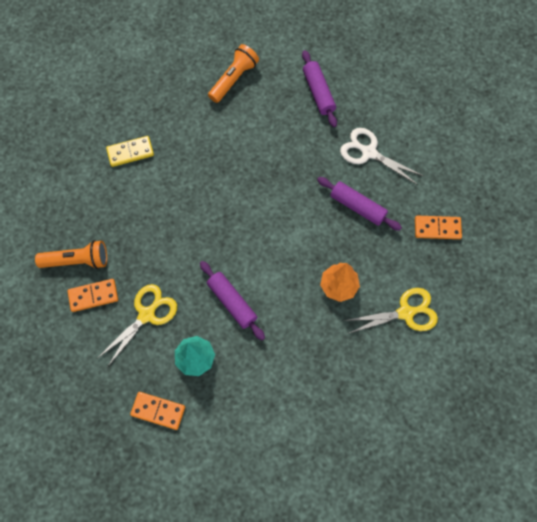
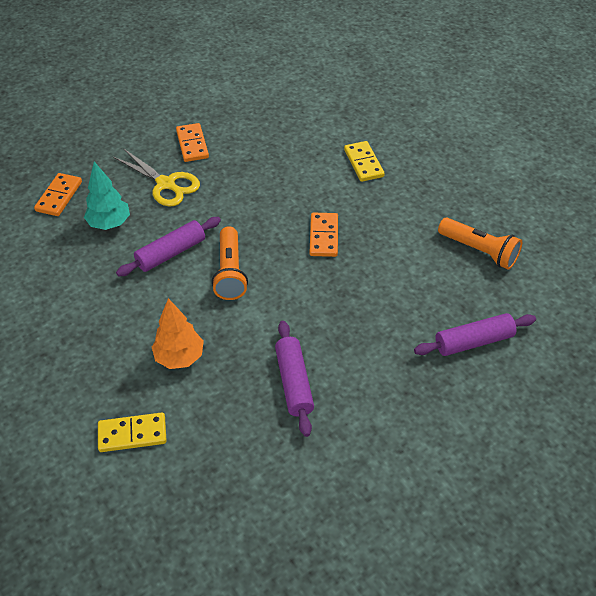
camera: 90 degrees right, 20 degrees down
(77, 261) = (232, 131): orange flashlight -> orange flashlight (230, 272)
(357, 207) = (294, 382): purple rolling pin -> purple rolling pin turned 45 degrees counterclockwise
(368, 152) = (381, 399): white scissors -> none
(406, 312) = (132, 434): yellow scissors -> yellow domino
(437, 228) = (258, 483): orange domino -> orange domino (324, 236)

